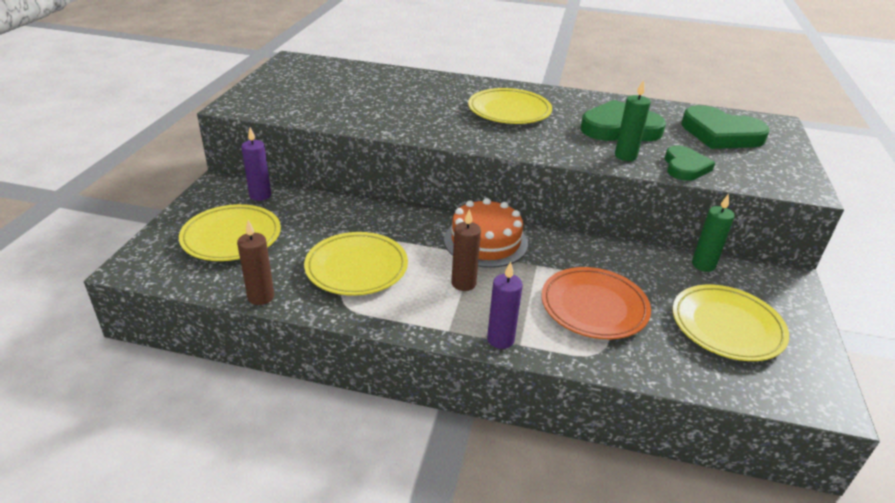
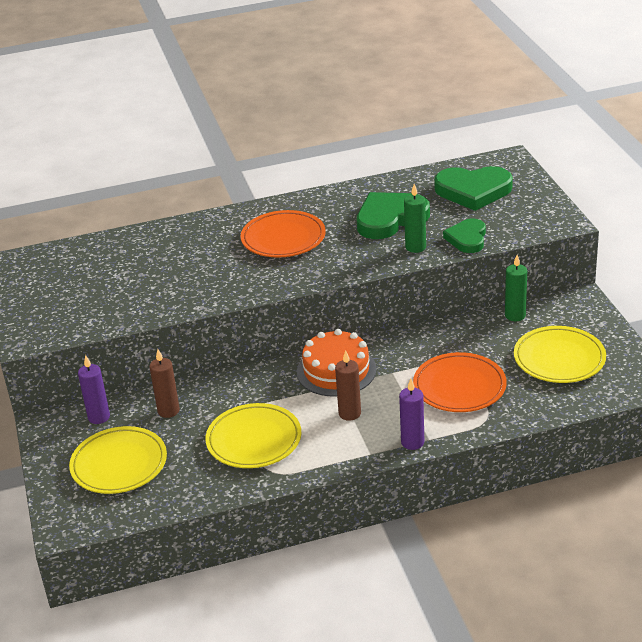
camera: 25 degrees left, 0 degrees up
(261, 297) = (202, 498): brown candle -> brown candle (168, 411)
(509, 111) = (283, 238): yellow plate -> orange plate
(685, 167) = (467, 238): green heart -> green heart turned 150 degrees counterclockwise

